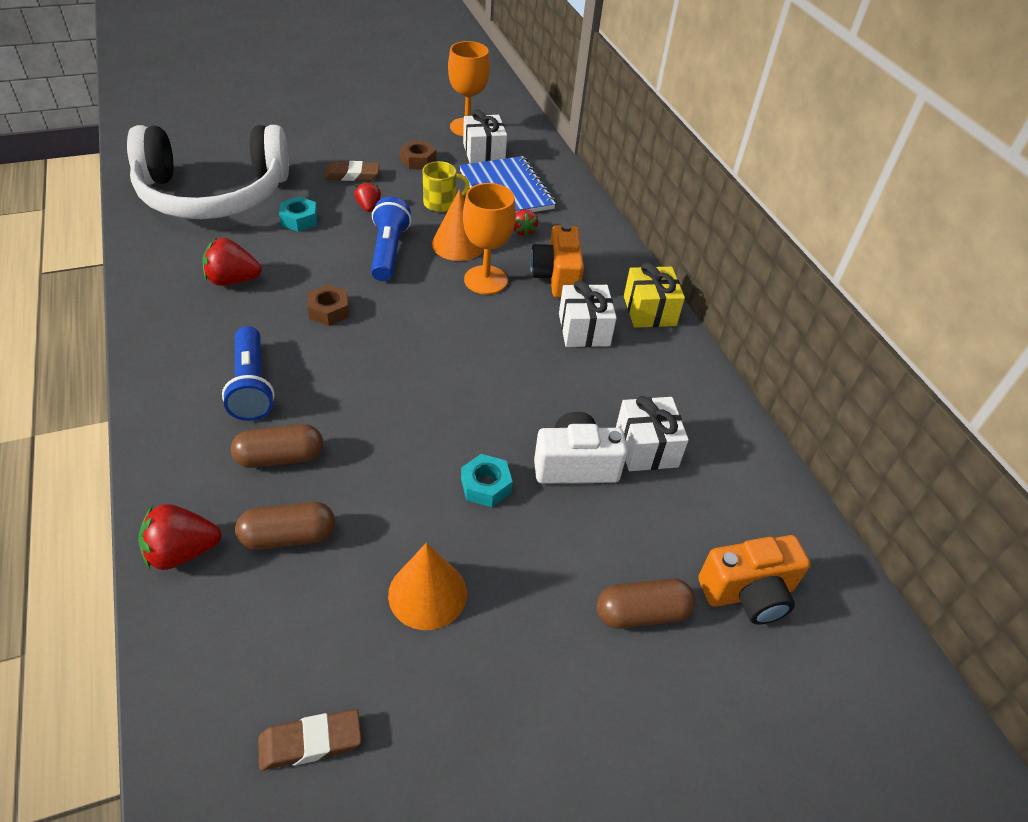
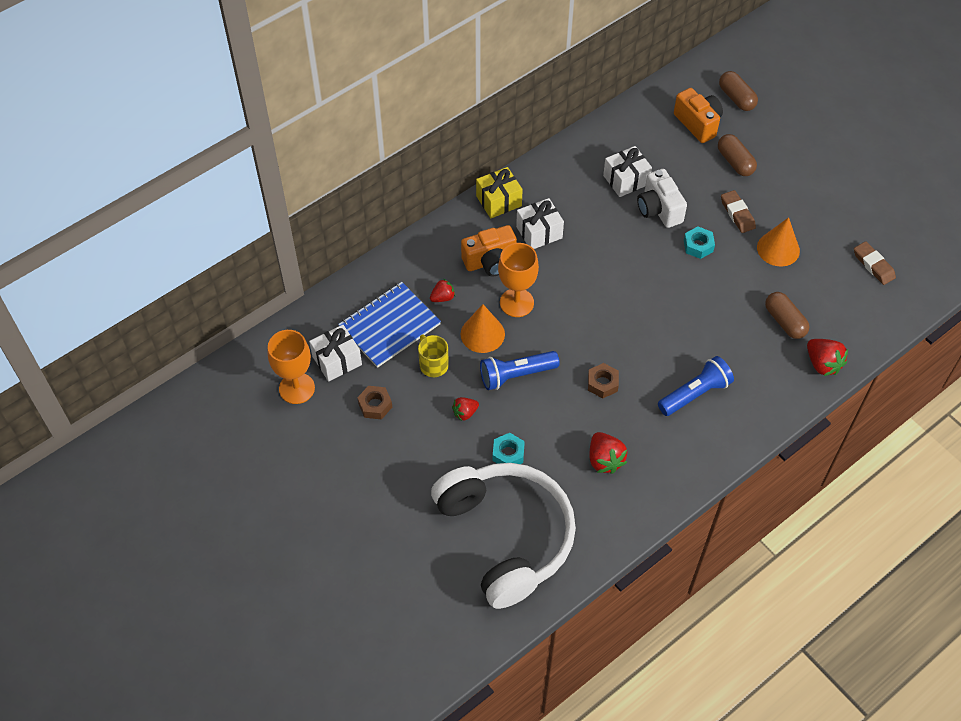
camera: 105 degrees left, 10 degrees up
(280, 457) = (738, 350): brown capsule -> brown capsule (736, 98)
(352, 175) = (424, 446): brown eraser -> brown eraser (737, 214)

